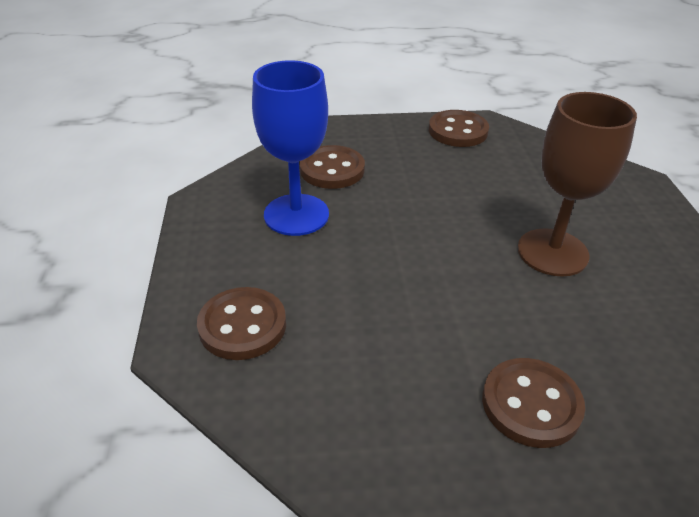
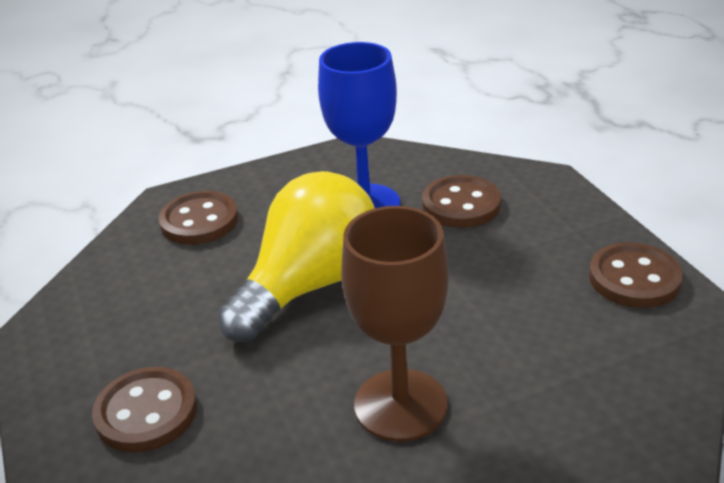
camera: 75 degrees right, 5 degrees down
(394, 269) = (310, 285): none -> yellow light bulb

